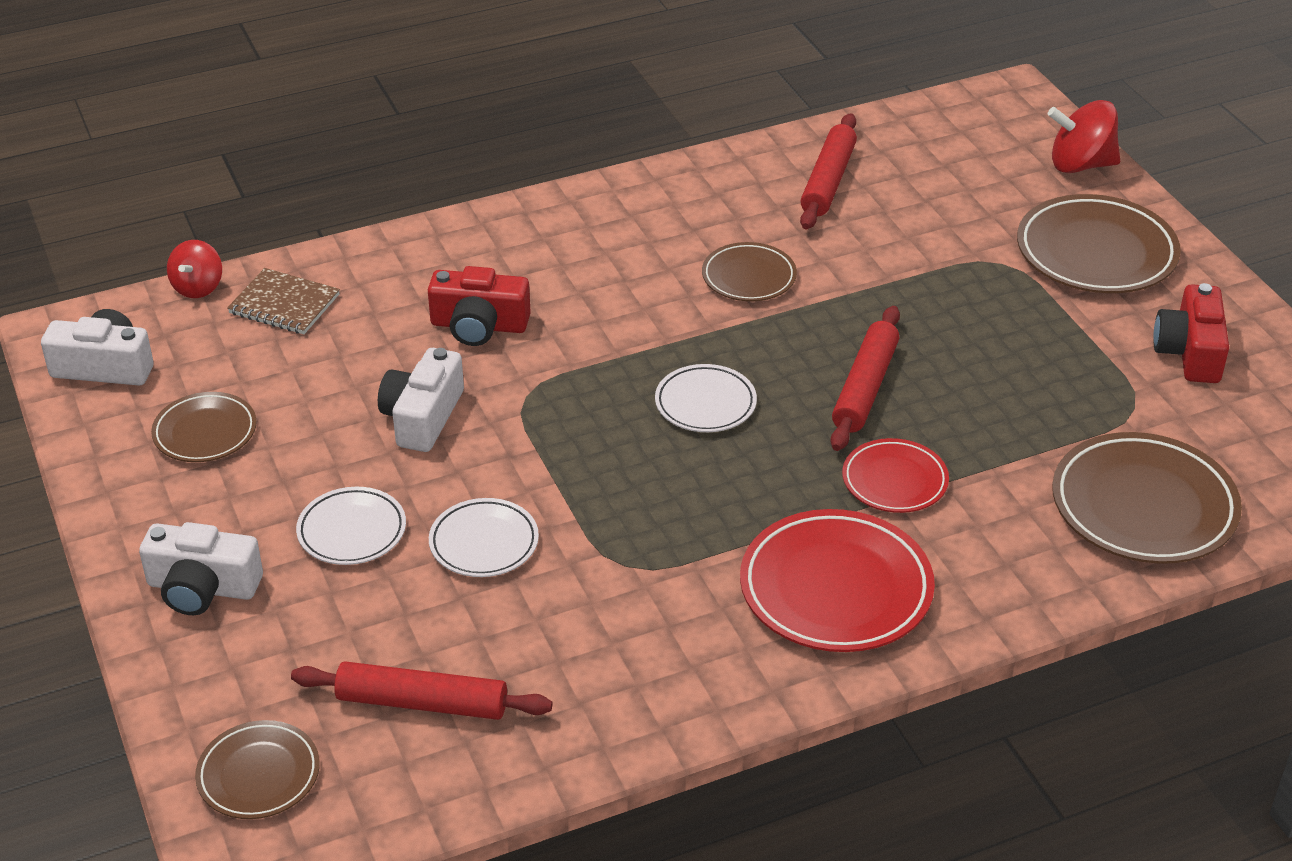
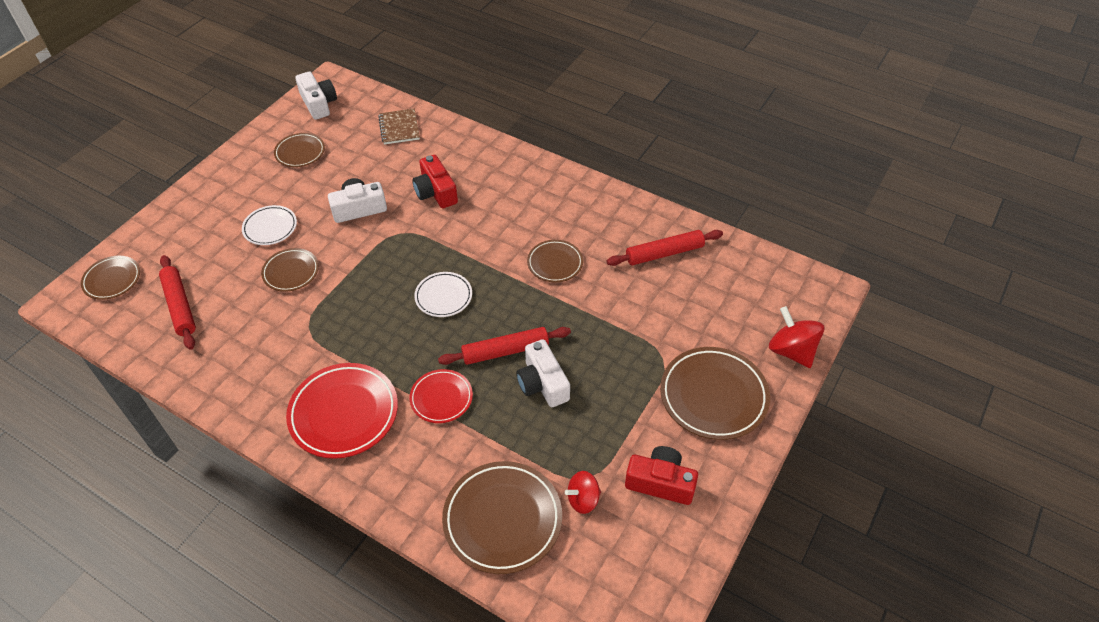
camera: 55 degrees right, 10 degrees up
(198, 287) = (389, 99): red spinning top -> red spinning top (583, 499)
(202, 588) = (207, 204): white camera -> white camera (542, 383)
(484, 543) = (291, 272): white plate -> brown plate
(1189, 352) = (660, 482): red camera -> red camera turned 45 degrees clockwise

